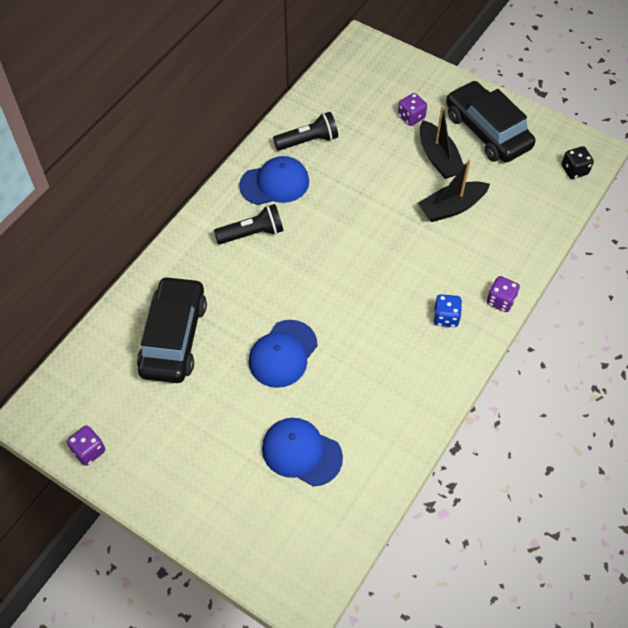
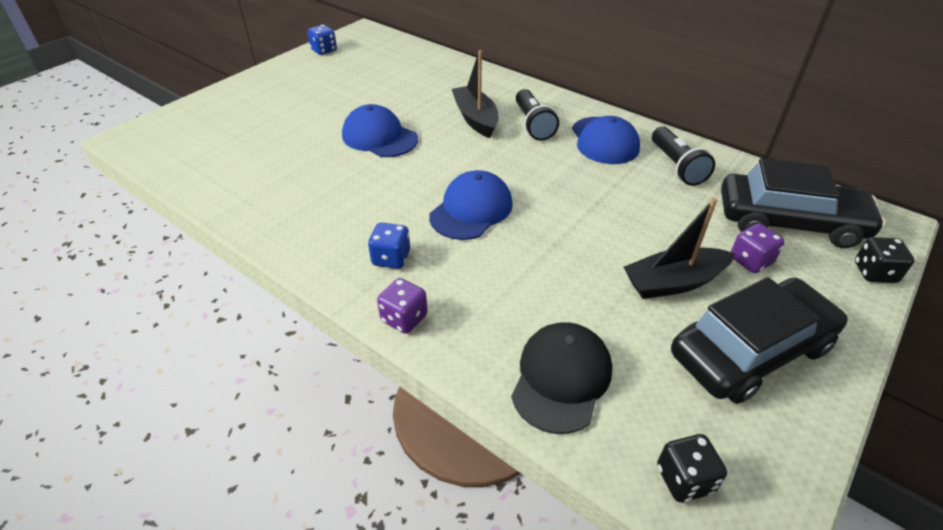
camera: 95 degrees right, 15 degrees down
(89, 451) = (324, 50): purple dice -> blue dice
(174, 337) = (416, 83): black car -> black car (789, 222)
(301, 452) = (266, 143): blue cap -> blue cap (471, 210)
(411, 62) = (874, 273): none -> black dice
(451, 207) = (577, 286): black boat -> black boat (475, 119)
(527, 217) = (561, 378): none -> black cap

